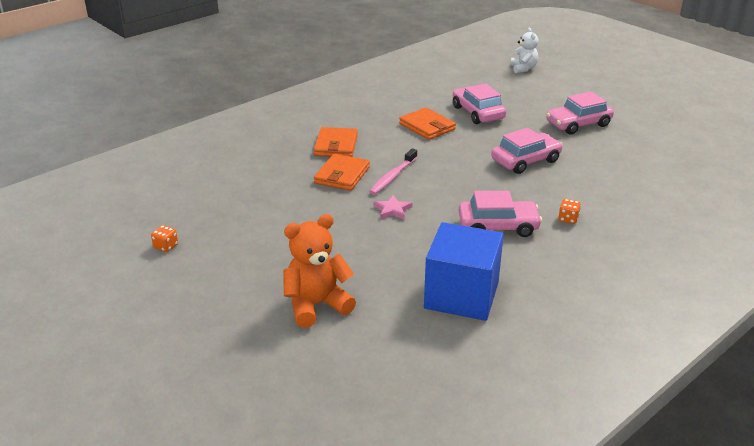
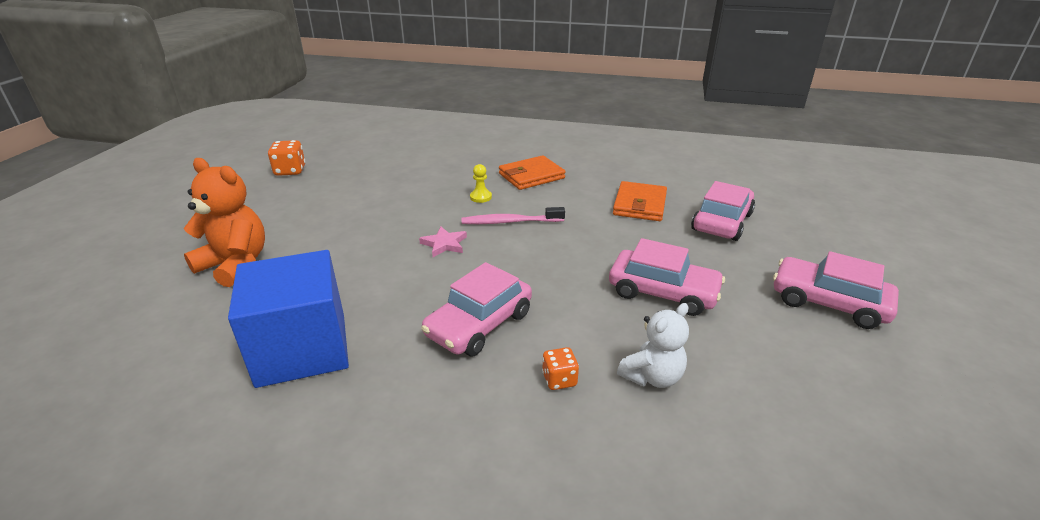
camera: 55 degrees right, 0 degrees up
(166, 246) = (290, 171): orange dice -> orange dice, size x1.56
(342, 175) = (480, 197): orange wallet -> yellow pawn
(498, 226) = (479, 324): pink car -> pink car turned 75 degrees clockwise
(523, 68) = (886, 214): white teddy bear -> white teddy bear (652, 376)

